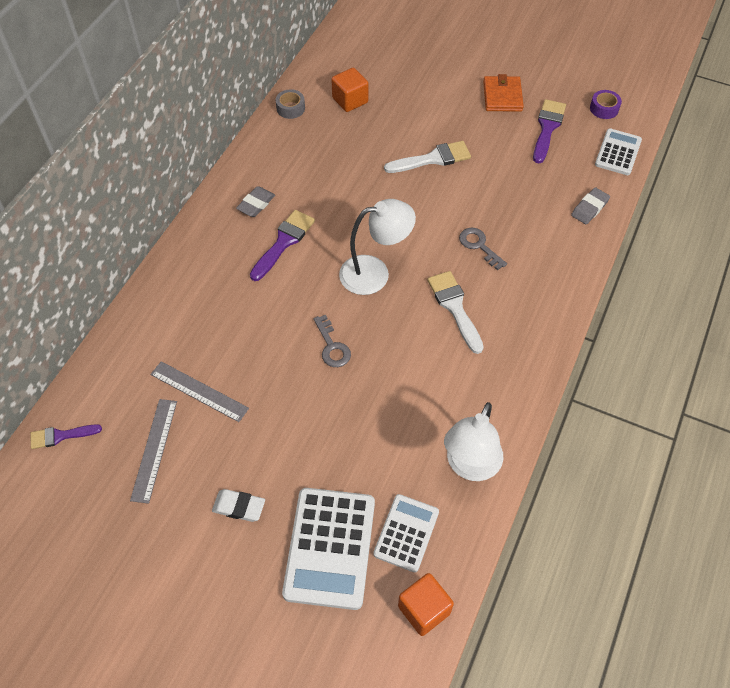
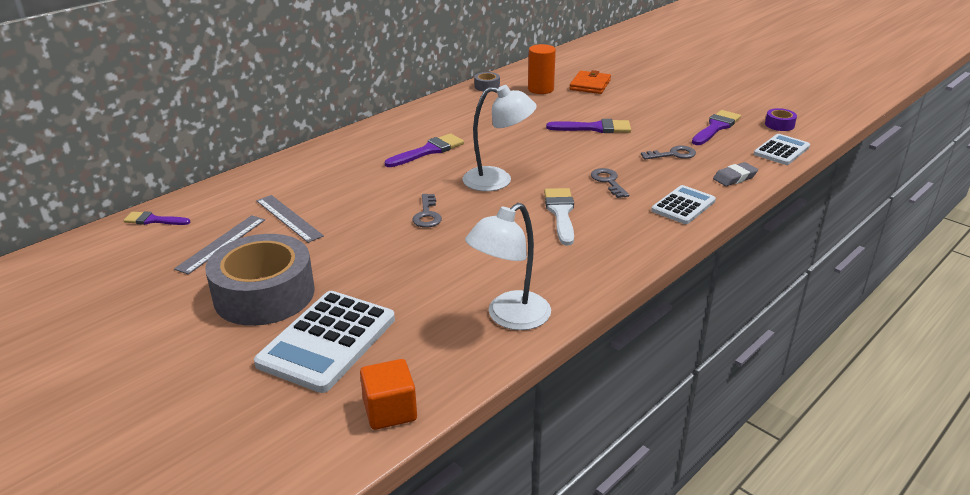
camera: 20 degrees right, 25 degrees down
(239, 507) = (264, 294): white eraser -> grey tape
(256, 204) = (420, 128): grey eraser -> none
(350, 100) = (540, 89): orange cube -> orange cylinder
(406, 533) = (411, 349): white calculator -> white calculator (683, 206)
(433, 159) = (595, 128): white brush -> purple brush
(502, 96) = (681, 105): orange wallet -> orange wallet (590, 85)
(522, 185) = (673, 154): none -> grey key

